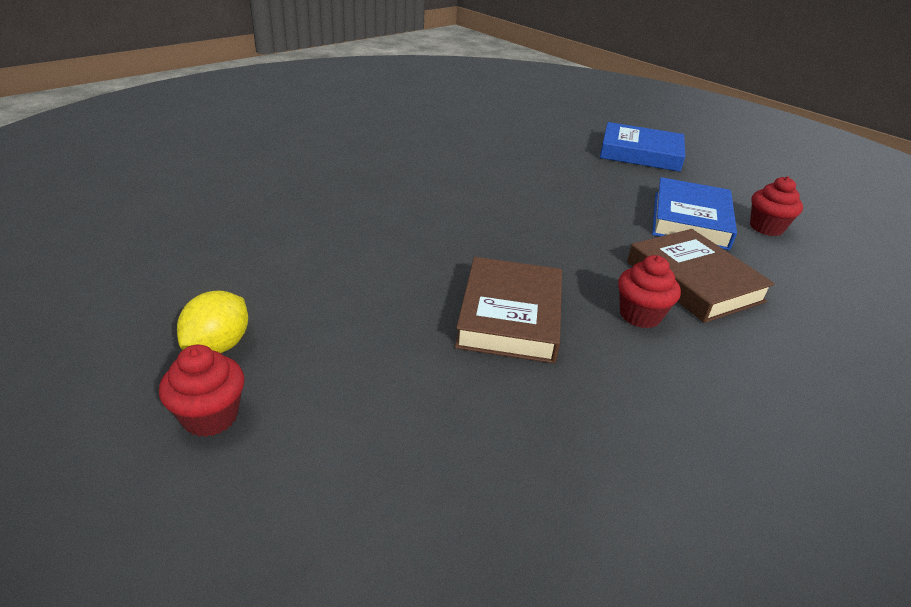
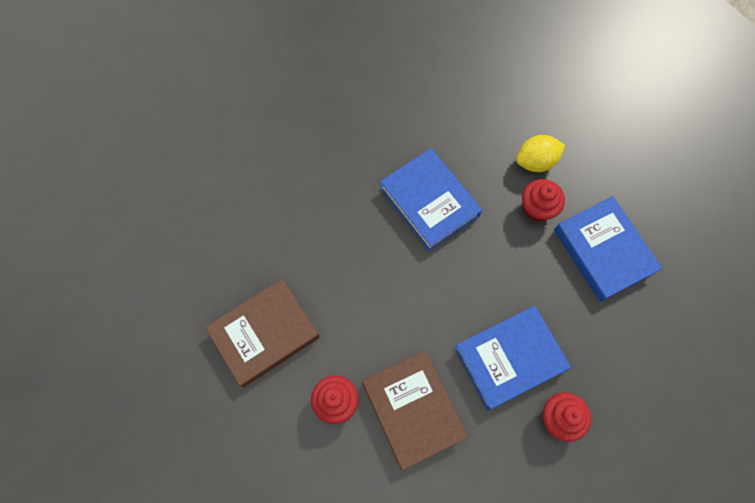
camera: 50 degrees right, 35 degrees up
(210, 416) = (72, 276): red cupcake -> red cupcake (537, 208)
(218, 345) = (113, 230): yellow lemon -> yellow lemon (535, 161)
(504, 181) = (429, 202): none -> blue book
(693, 281) = (413, 410): brown book -> brown book turned 45 degrees counterclockwise

